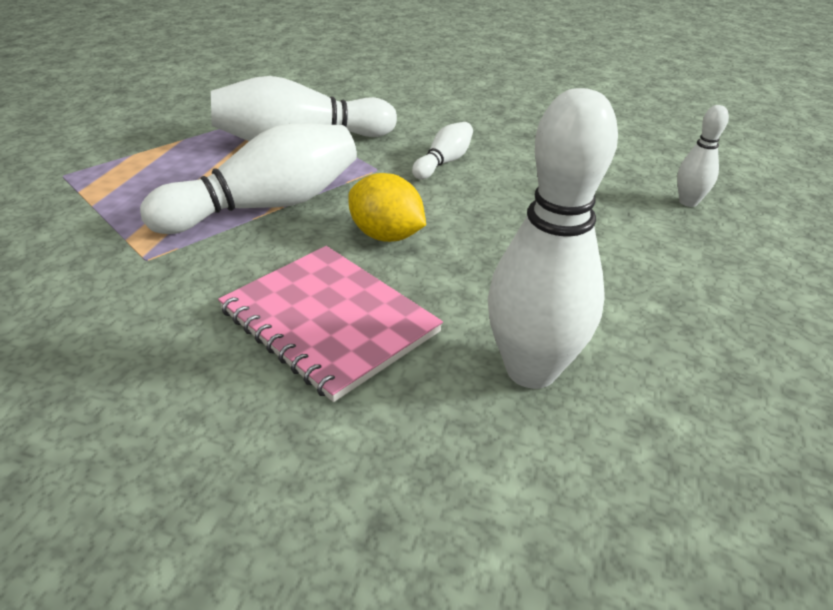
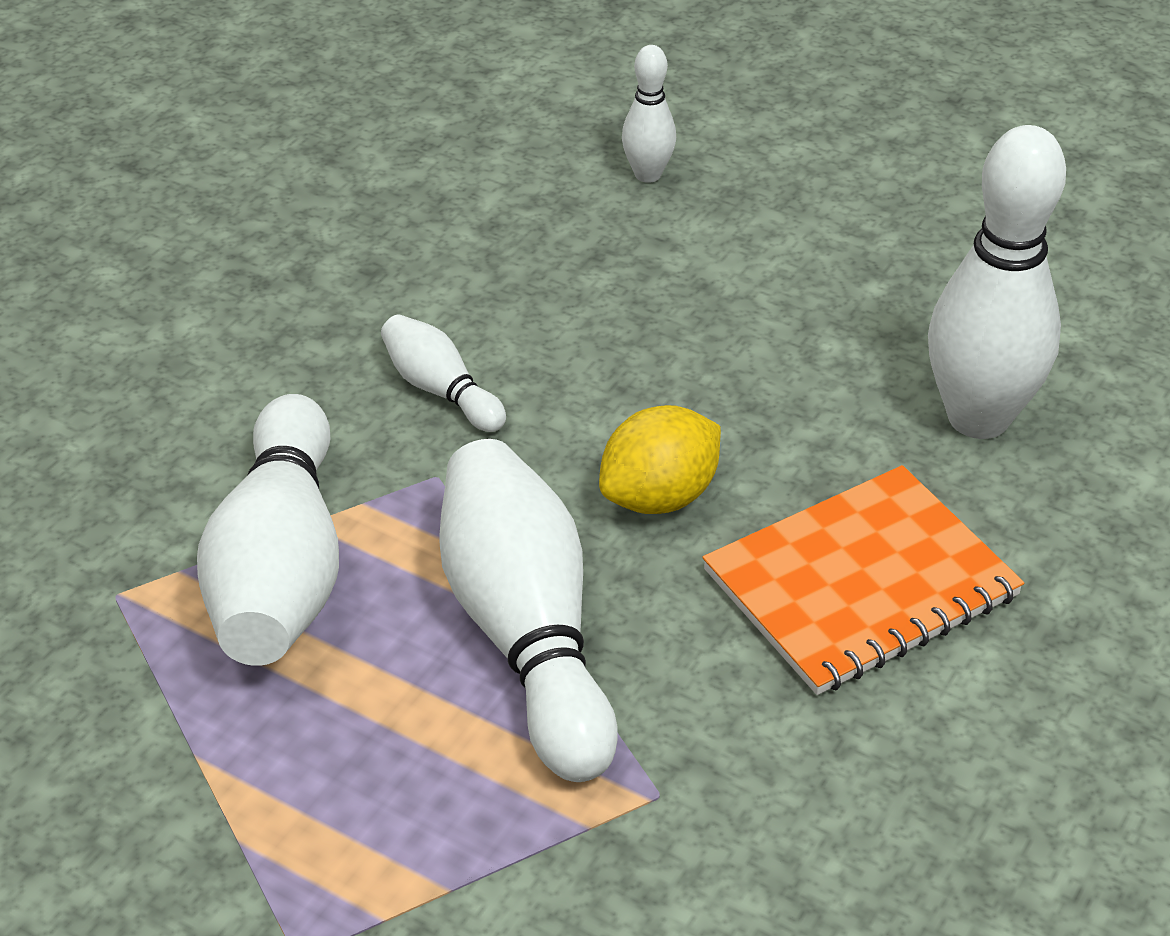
camera: 75 degrees left, 5 degrees up
(329, 321) = (861, 584): pink notebook -> orange notebook

